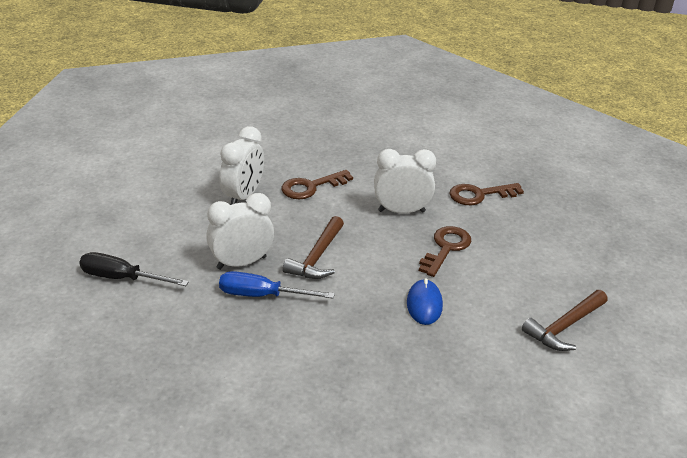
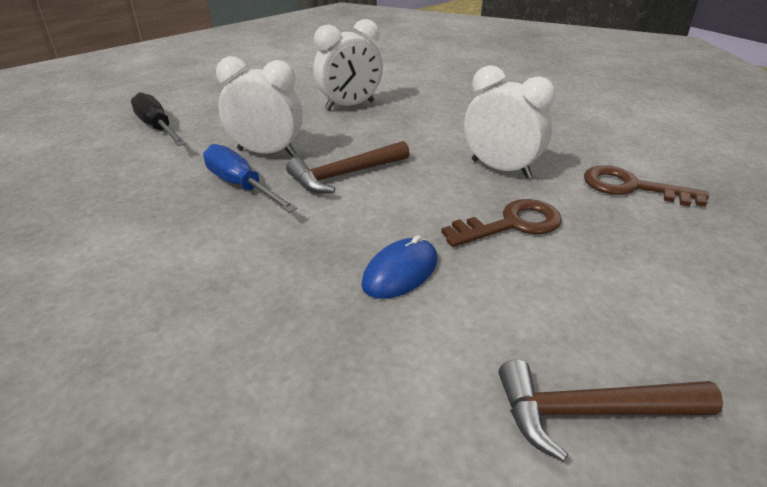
camera: 40 degrees right, 0 degrees up
(311, 187) = (426, 118): brown key -> none

